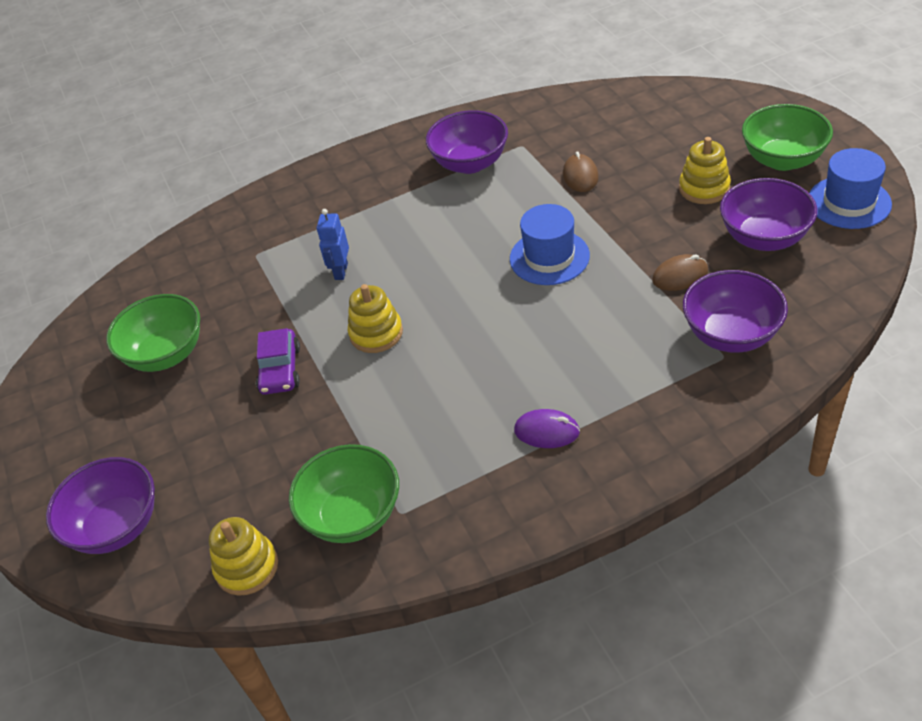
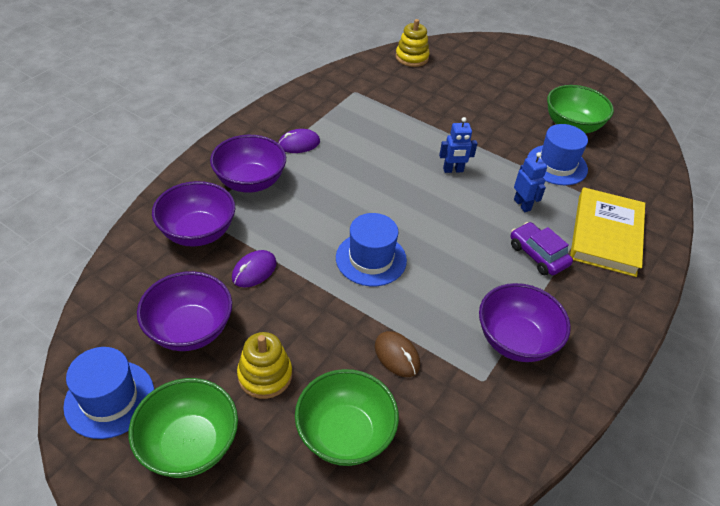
camera: 140 degrees right, 0 degrees up
(117, 526) = (492, 56): purple bowl -> purple bowl (250, 182)
(249, 307) = (557, 165): none -> blue hat
(280, 370) = (491, 135): purple car -> purple car (538, 255)
(293, 221) = (606, 234): none -> yellow book
(352, 515) = (379, 85): green bowl -> green bowl (345, 434)
(376, 333) = (453, 170): yellow stacking toy -> blue robot
(680, 276) = (254, 270): brown mouse -> purple mouse

